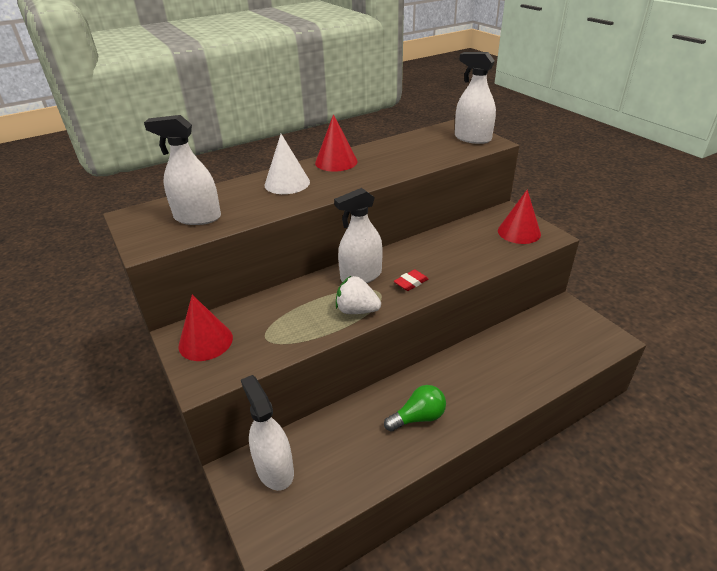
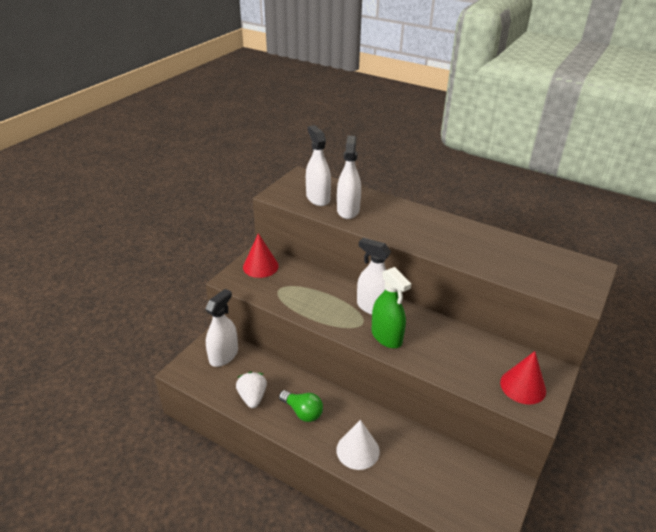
camera: 60 degrees right, 0 degrees up
(287, 183) = (391, 214): white cone -> white cone (358, 450)
(336, 162) = (445, 224): red cone -> none
(357, 310) = (333, 319): white strawberry -> white strawberry (252, 397)
(411, 282) = (386, 336): red eraser -> green spray bottle
(472, 138) = (575, 284): white spray bottle -> white spray bottle (348, 210)

